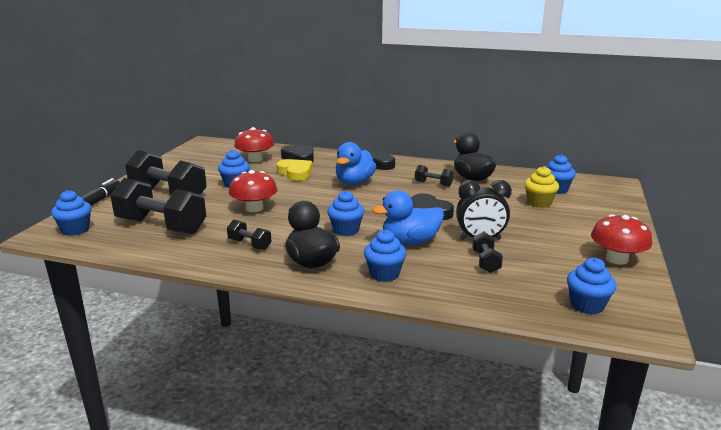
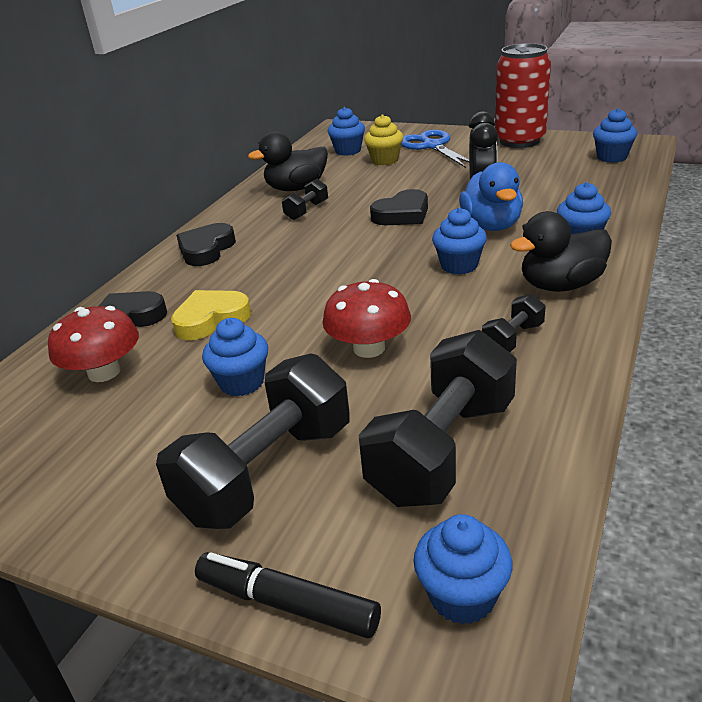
camera: 80 degrees left, 10 degrees up
(354, 182) = (280, 264): blue duck -> none
(485, 262) = (537, 190): black dumbbell -> none
(582, 220) = (432, 146): none -> blue scissors
(617, 259) = (519, 141): red mushroom -> red can

